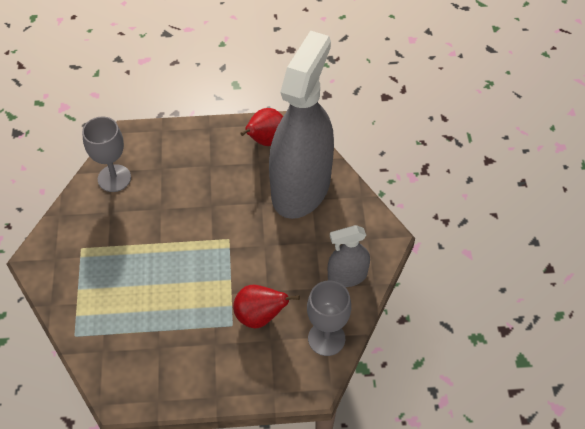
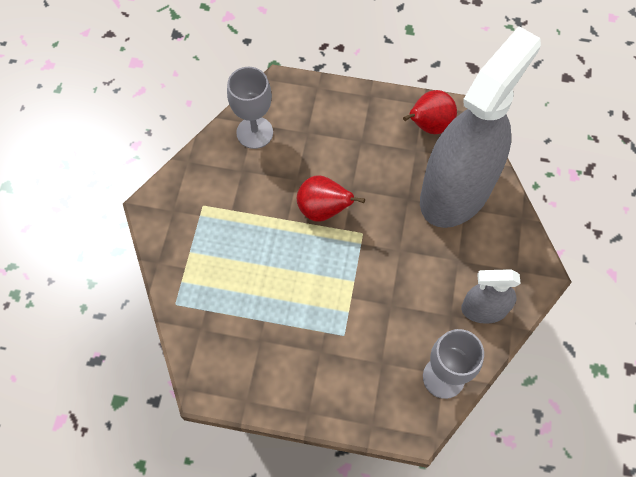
camera: 15 degrees right, 10 degrees up
(260, 316) = (376, 332): red pear -> red pear (323, 210)

